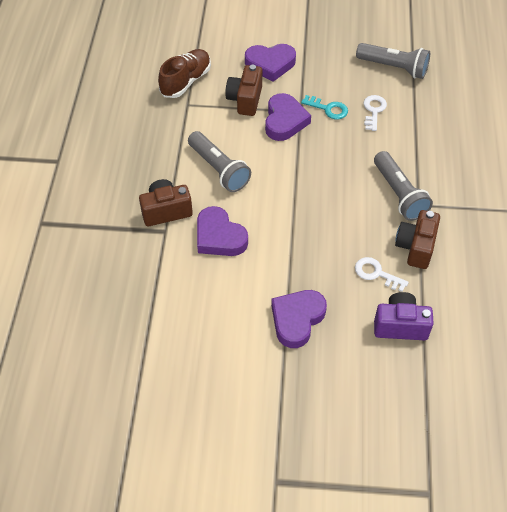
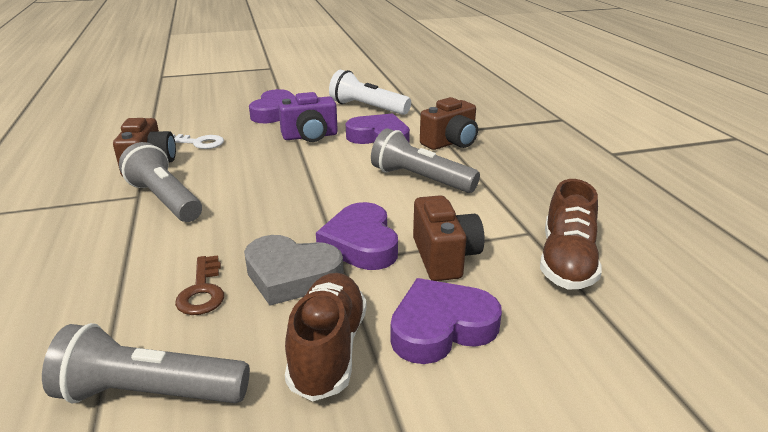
camera: 160 degrees right, 25 degrees down
(202, 302) = (367, 108): none -> white flashlight
(321, 67) = (328, 350): none -> brown shoe
(328, 109) = (291, 275): turquoise key -> grey heart
(374, 111) = (202, 291): white key -> brown key
(400, 325) = (175, 122): purple camera -> purple camera (310, 136)

